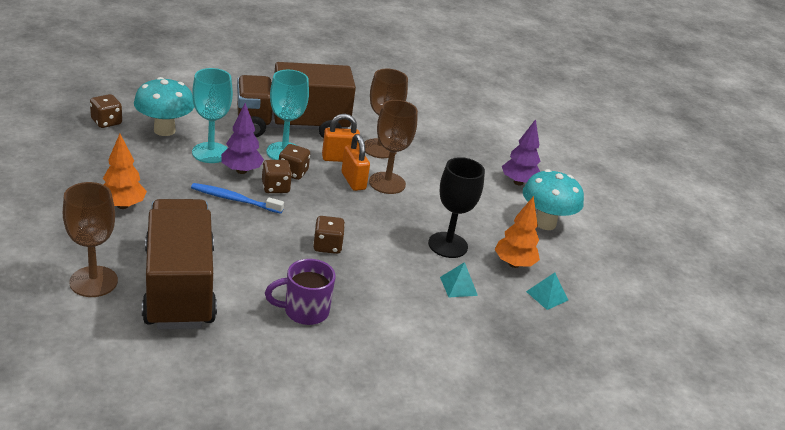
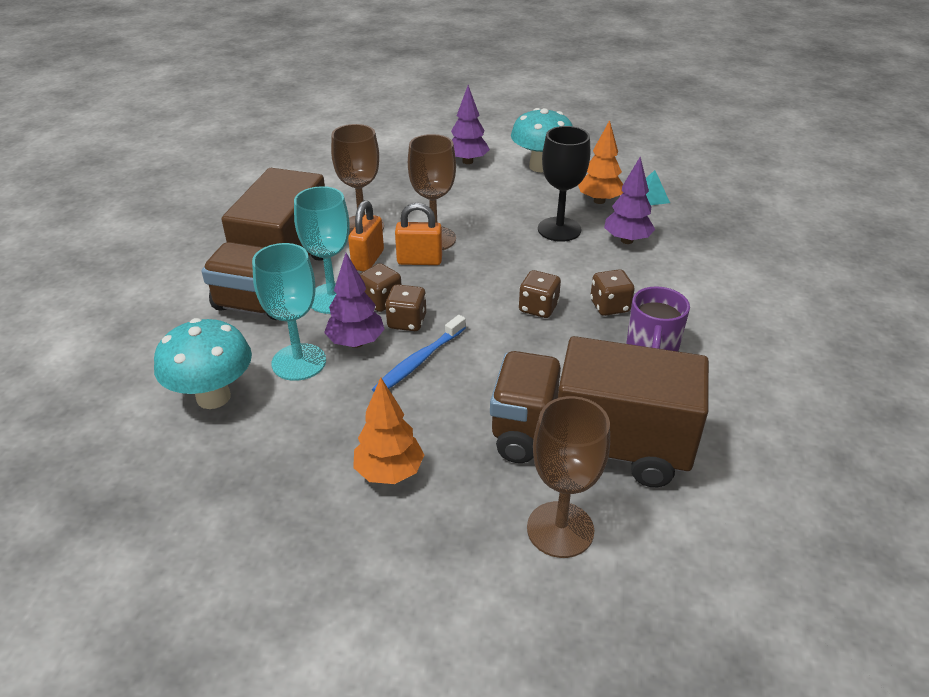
camera: 60 degrees left, 5 degrees up
(106, 122) = (149, 458): brown dice -> brown dice (609, 306)
(458, 286) = (626, 240): turquoise pyramid -> purple tree

